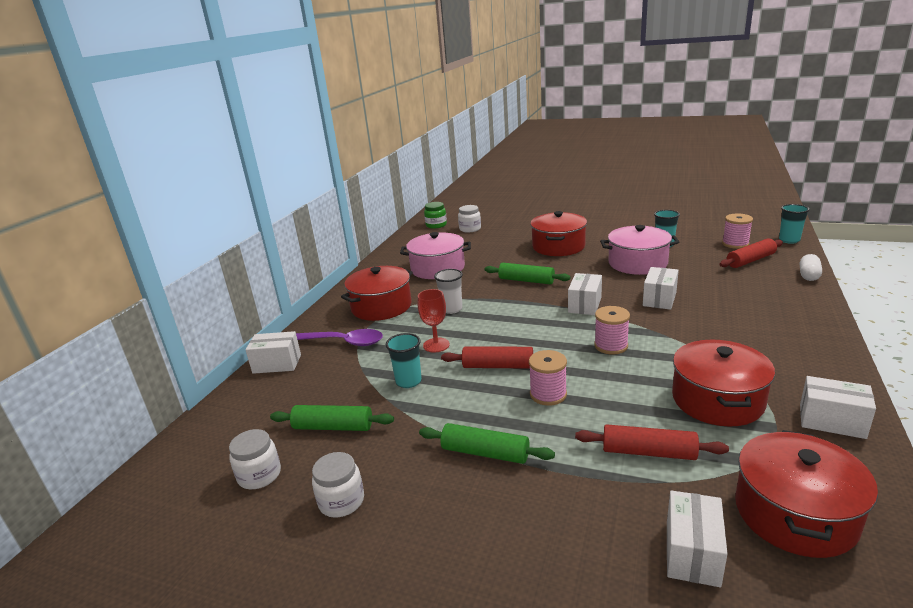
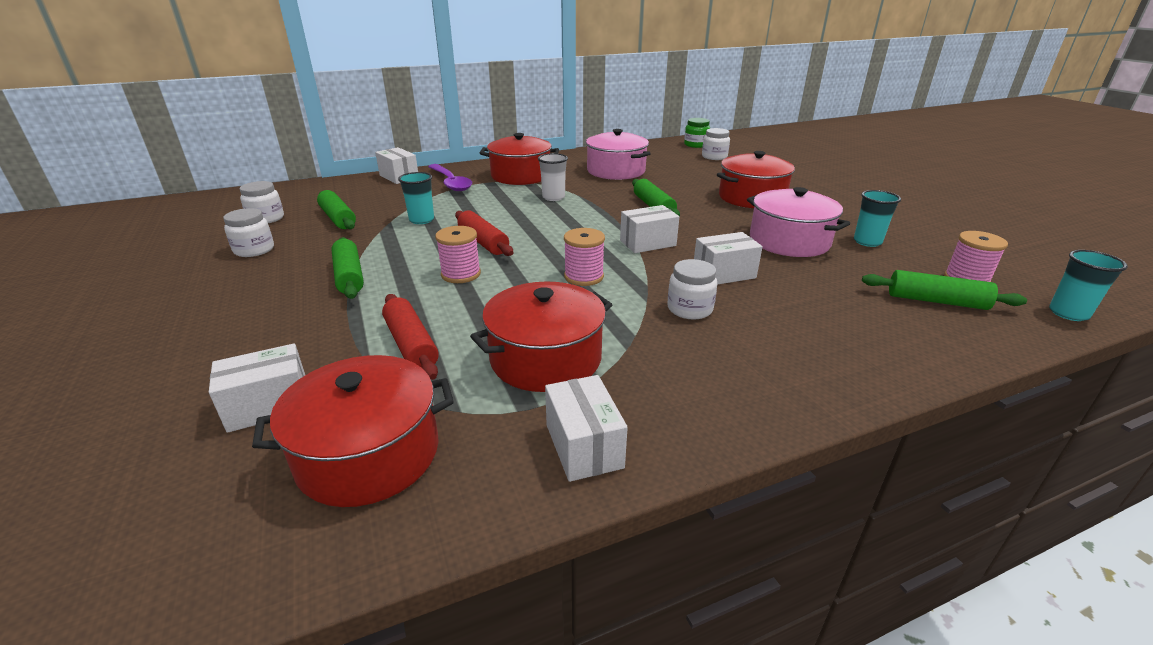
camera: 45 degrees right, 5 degrees up
(436, 345) = (487, 211): red goblet -> none
(695, 327) = (689, 309): none -> white jar
(750, 260) = (936, 301): red rolling pin -> green rolling pin
(808, 275) = (976, 352): white capsule -> none

